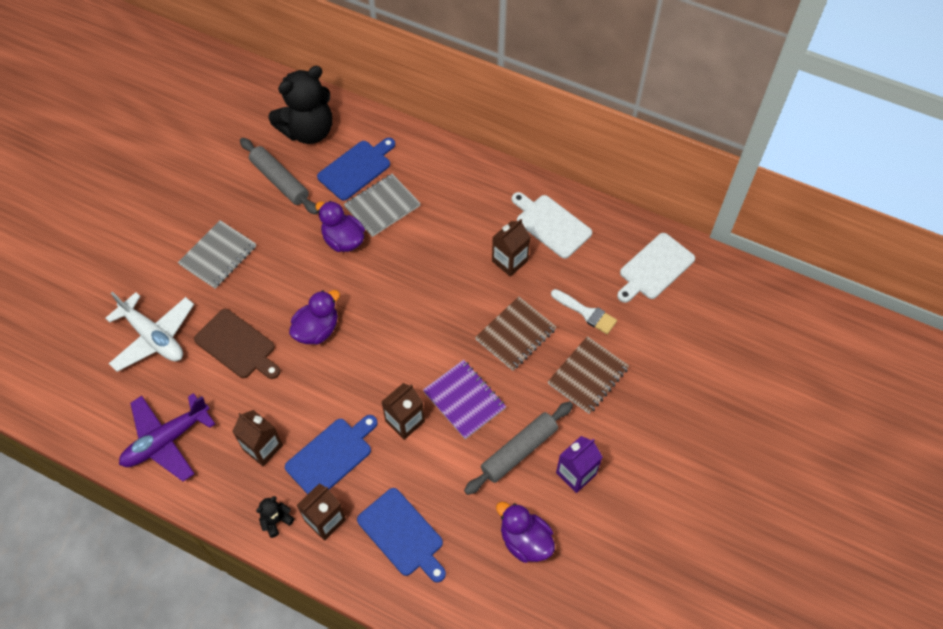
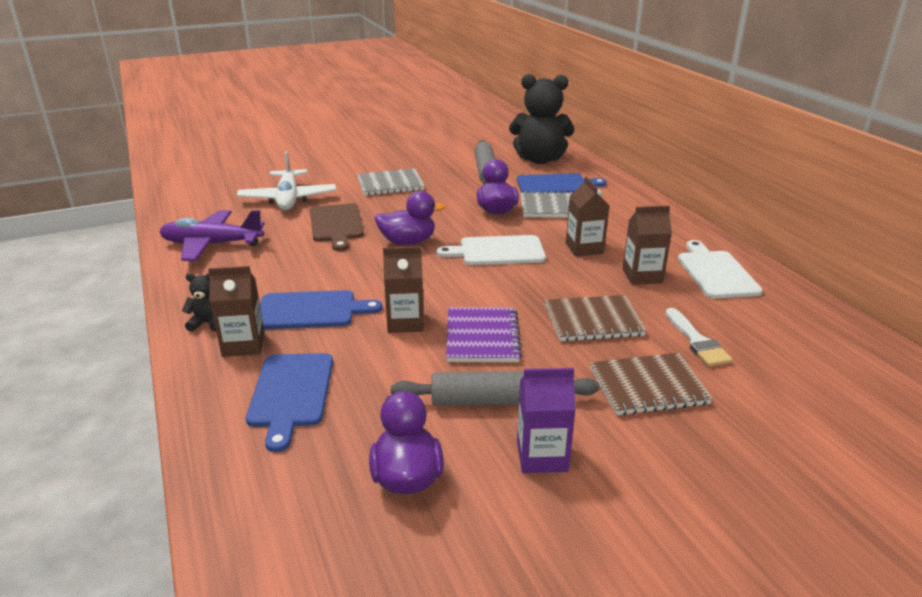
camera: 40 degrees right, 30 degrees down
(263, 447) = (268, 279): brown carton -> brown carton (584, 248)
(654, 268) = (825, 347): white cutting board -> white cutting board (497, 251)

